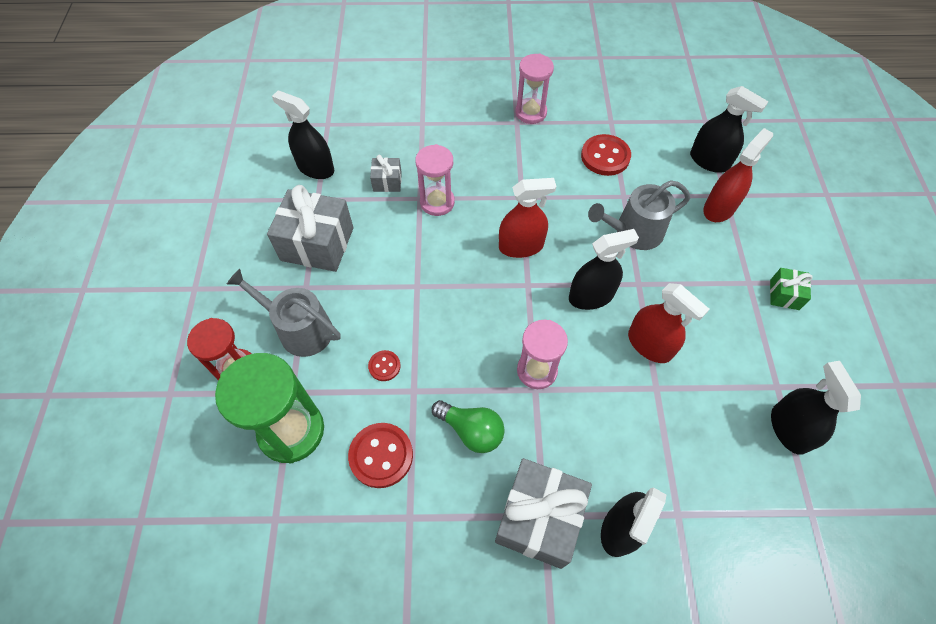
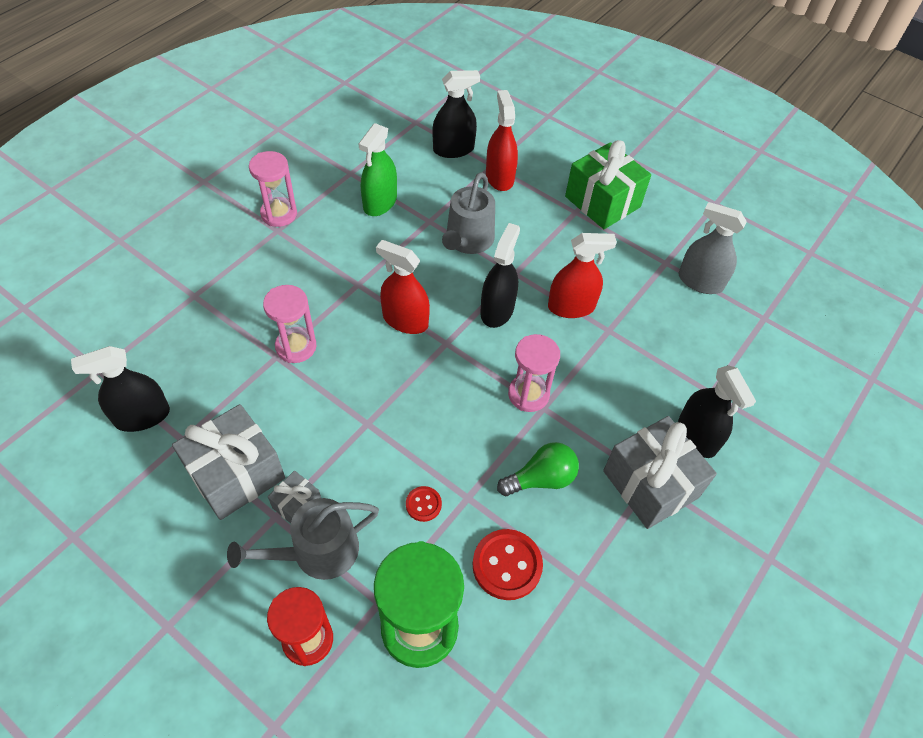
camera: 55 degrees left, 5 degrees down
(387, 182) = (229, 368): grey gift -> grey gift (297, 505)
(521, 246) = (405, 320): red spray bottle -> red spray bottle turned 90 degrees counterclockwise
(605, 156) = (380, 203): red button -> green spray bottle
(784, 294) = (602, 202): green gift -> green gift, size x2.05
(789, 429) = (700, 281): black spray bottle -> grey spray bottle

